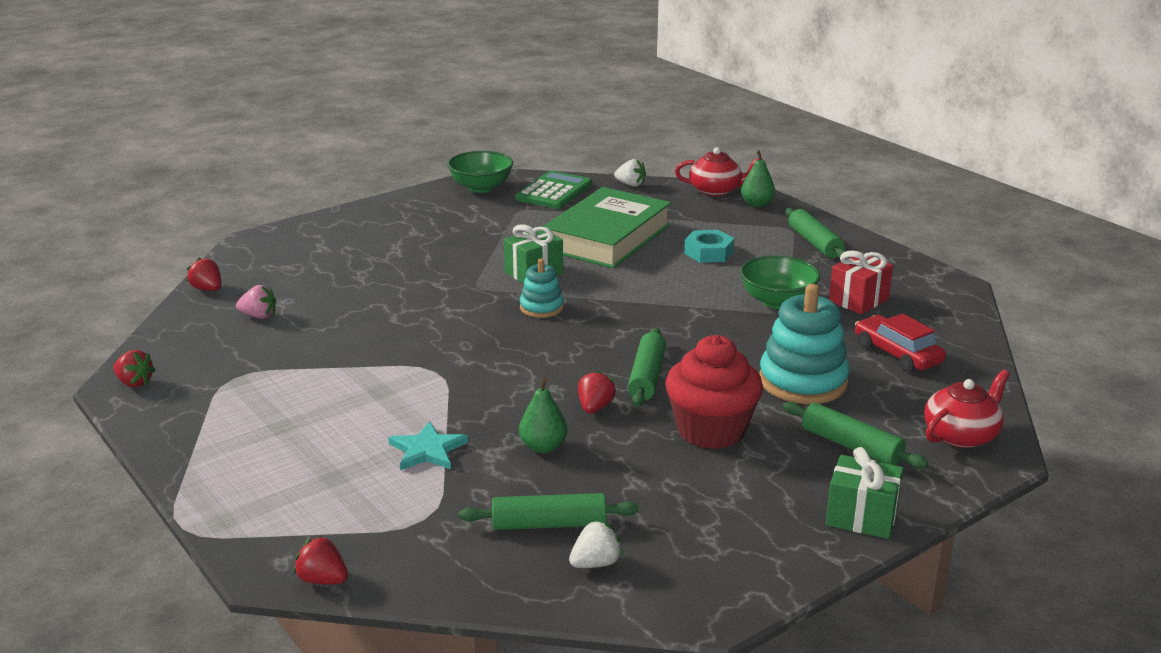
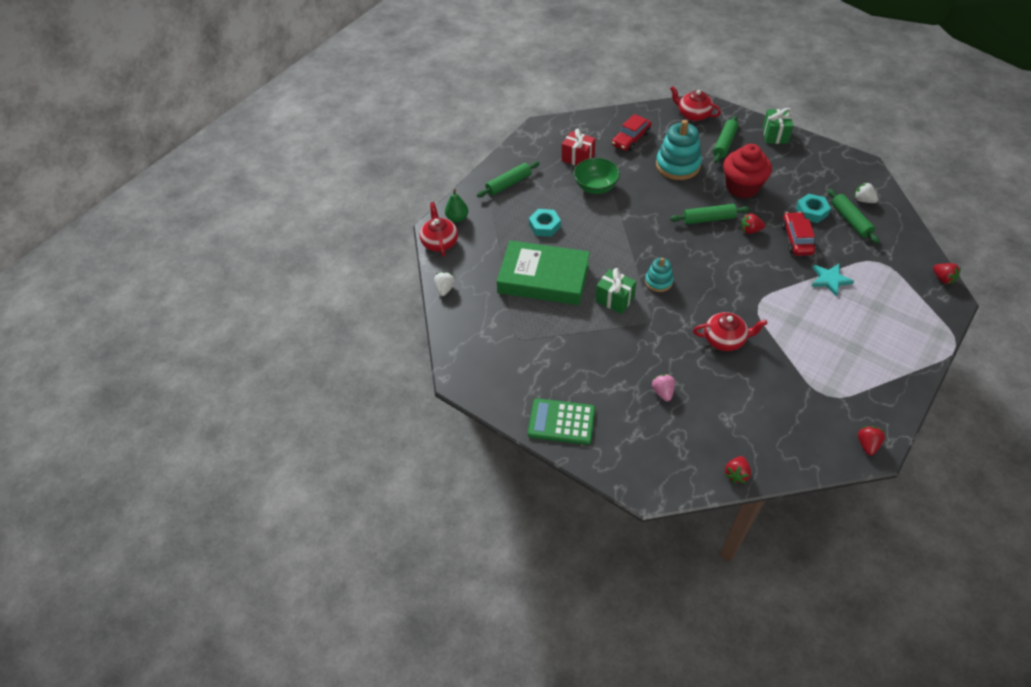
camera: 105 degrees left, 25 degrees up
(259, 316) = (752, 421): pink strawberry -> pink strawberry (663, 392)
(322, 580) = (943, 279): red strawberry -> red strawberry turned 45 degrees counterclockwise
(397, 330) = (725, 339): none -> red teapot
(481, 187) = (483, 377): green bowl -> none
(543, 447) = (796, 239): green pear -> red car
(554, 191) = (474, 329): green calculator -> green calculator (561, 422)
(602, 486) = (811, 211): none -> turquoise nut

